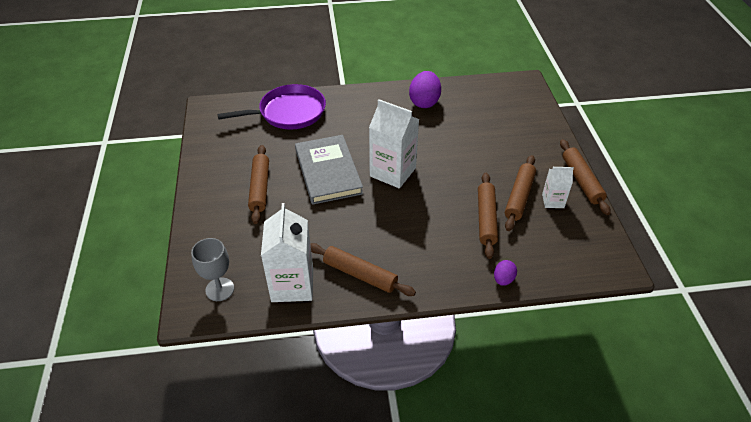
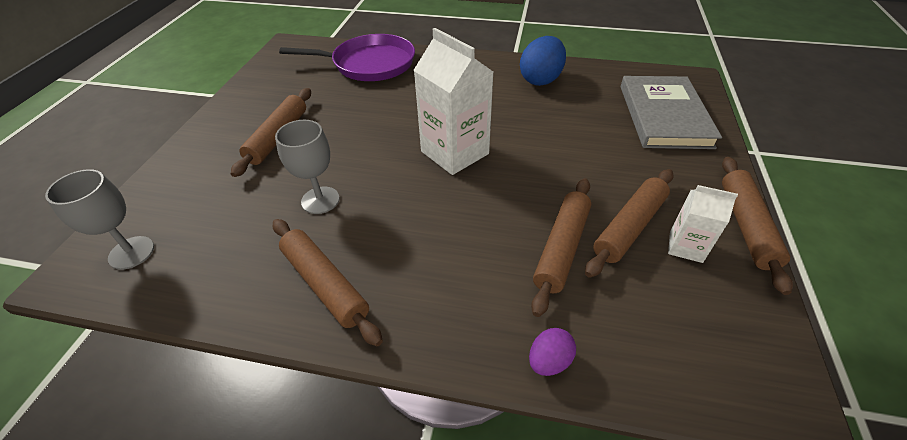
camera: 20 degrees right, 0 degrees up
(292, 285) = (224, 273): white carton -> none
(322, 225) = (320, 200): none -> grey goblet
(328, 172) = (371, 135): grey book -> grey book (663, 115)
(424, 102) = (540, 79): purple egg -> blue egg

